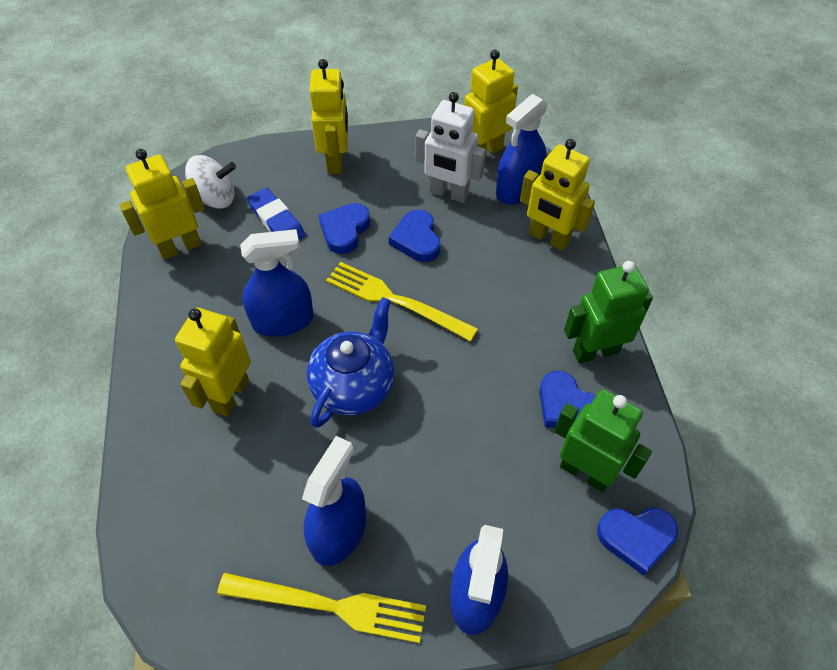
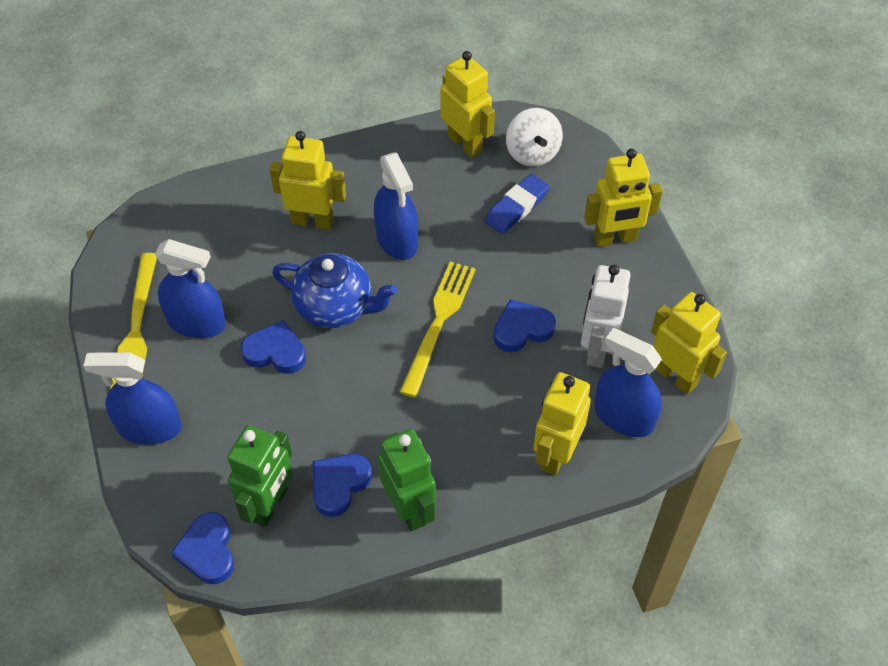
camera: 80 degrees right, 0 degrees up
(344, 230) = (518, 265): blue heart -> blue heart (275, 352)

